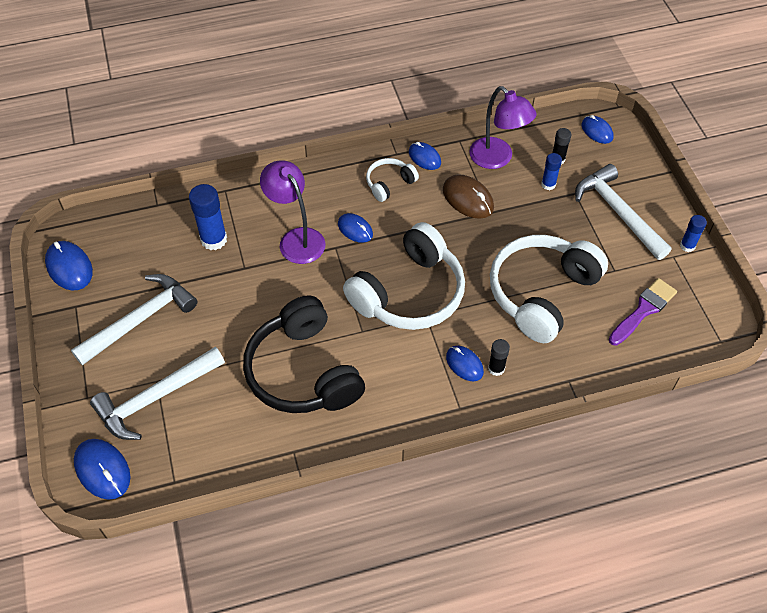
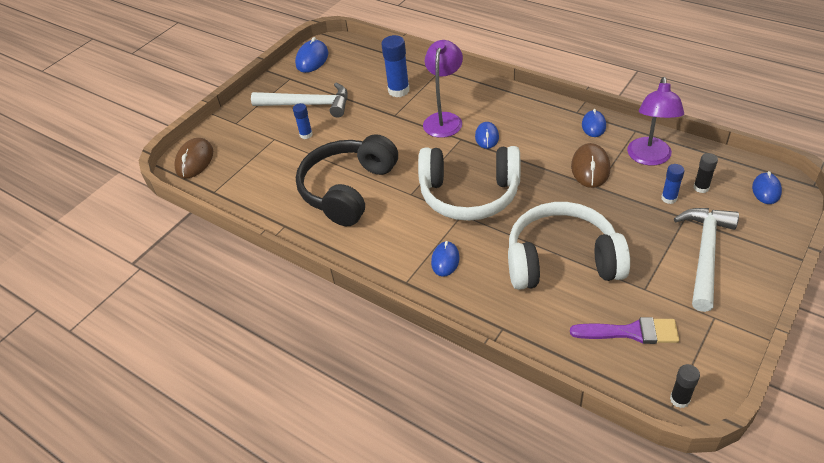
camera: 55 degrees right, 10 degrees down
(102, 470) = (194, 160): blue mouse -> brown mouse
(155, 398) = (262, 146): white hammer -> none
(389, 183) = (546, 126): white headphones -> none
(496, 368) = (462, 279): black glue stick -> black glue stick (679, 399)
(687, 246) = (739, 319): blue glue stick -> blue glue stick (306, 135)

